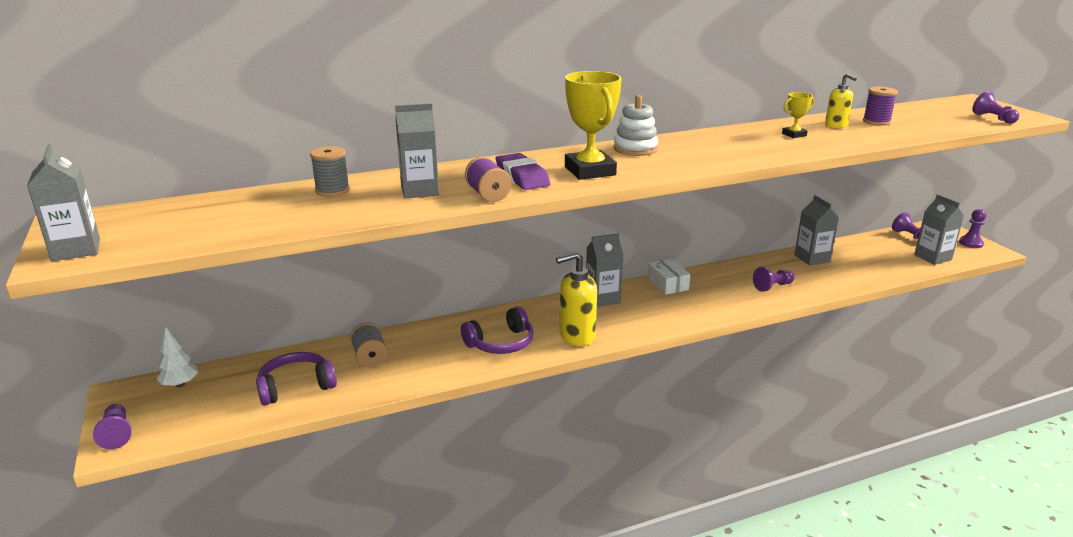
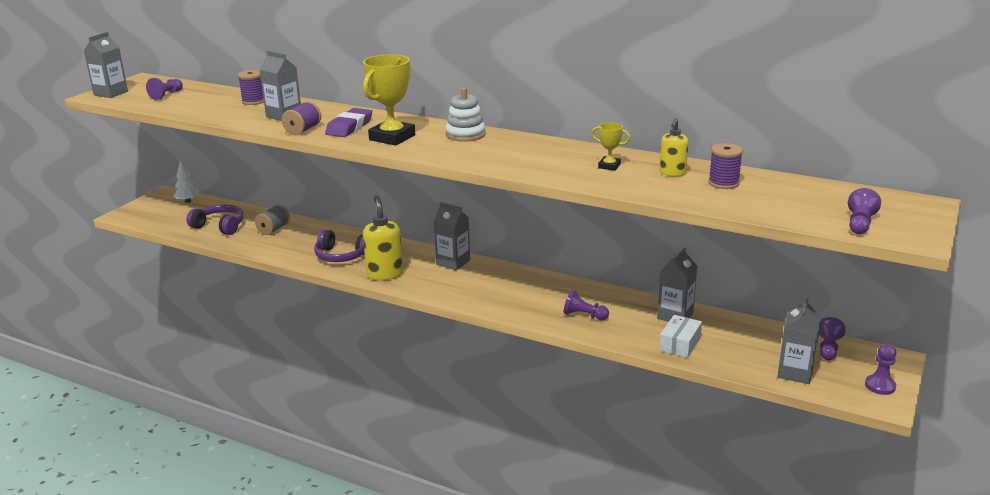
camera: 50 degrees right, 0 degrees up
(116, 434) = (132, 210): purple pawn -> purple pawn (166, 95)
(332, 191) = (253, 101): grey spool -> purple spool
(576, 336) = (385, 274): yellow soap dispenser -> yellow soap dispenser turned 45 degrees clockwise
(667, 284) = (516, 275): white box -> white box (680, 344)

